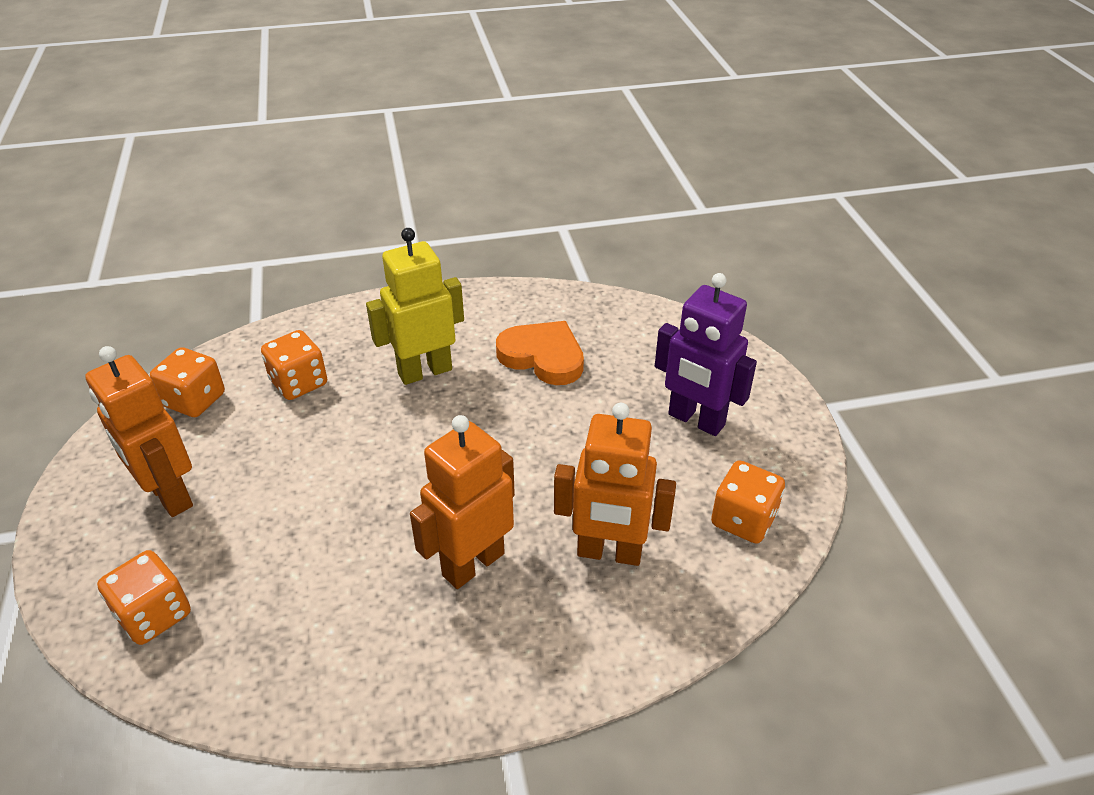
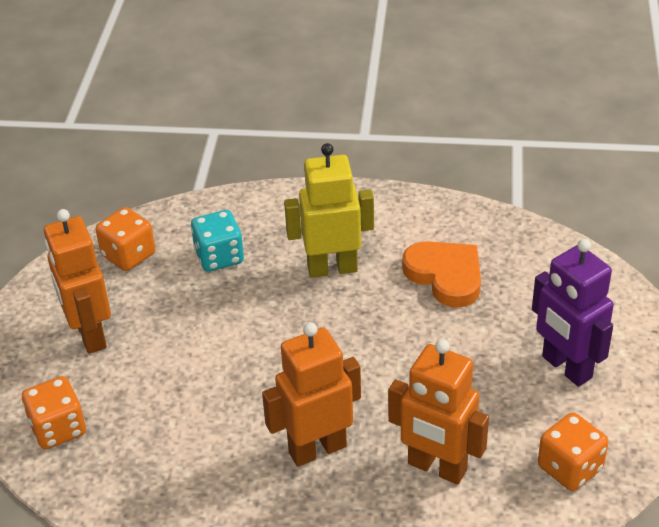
camera: 20 degrees right, 0 degrees up
(299, 383) = (219, 257): orange dice -> turquoise dice

